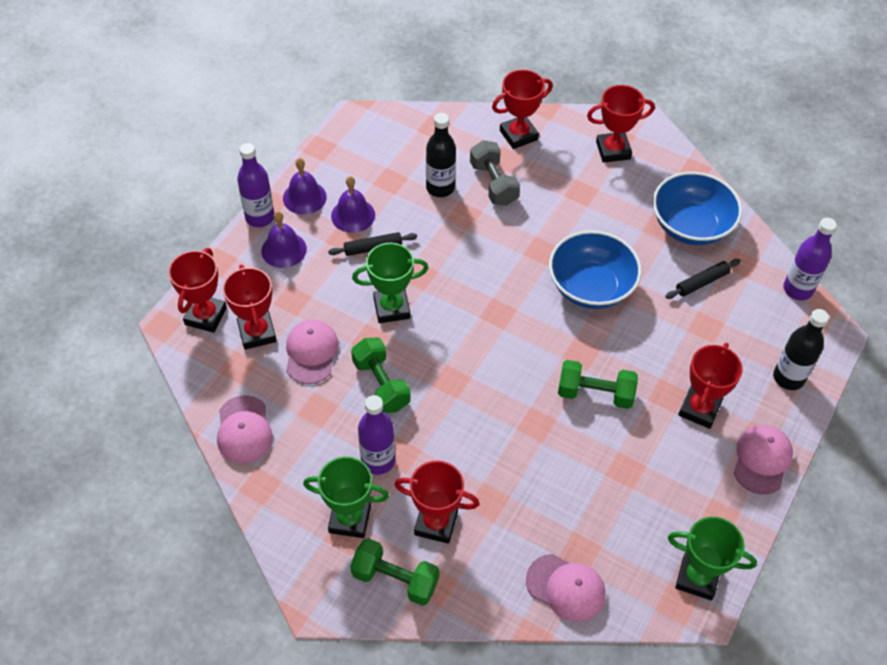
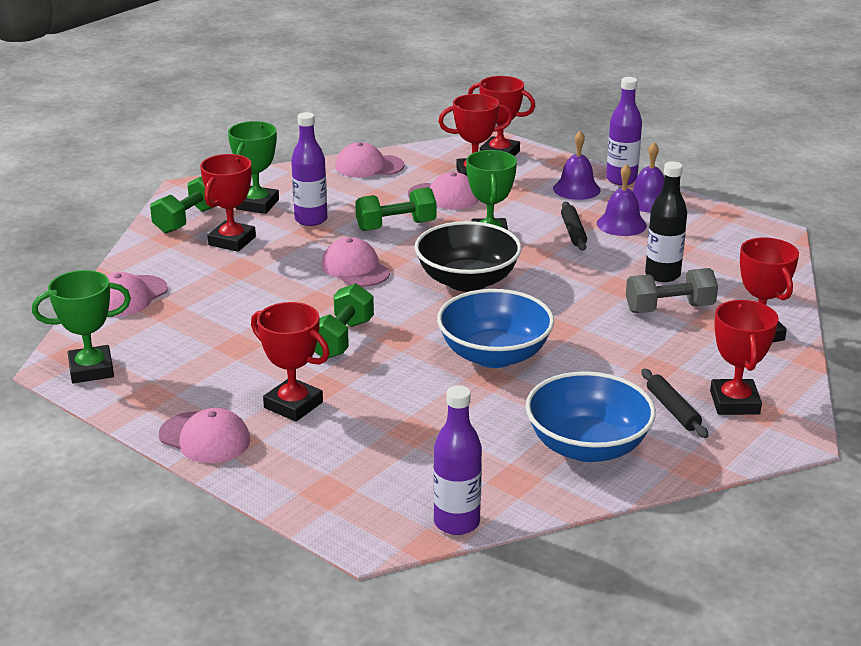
camera: 100 degrees right, 25 degrees down
(472, 404) = (355, 268): none -> pink cap
(477, 316) = (467, 281): none -> black bowl
(697, 578) = (91, 370): green trophy -> green trophy turned 45 degrees clockwise
(702, 282) = (485, 439): black rolling pin -> black rolling pin (672, 410)
(788, 378) = (312, 483): black bottle -> none

